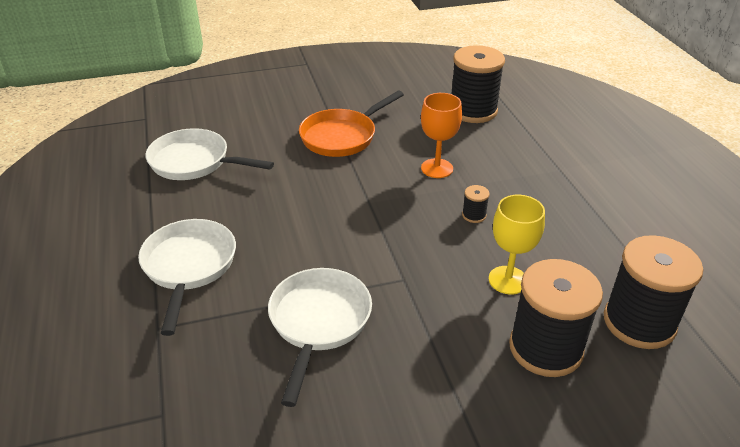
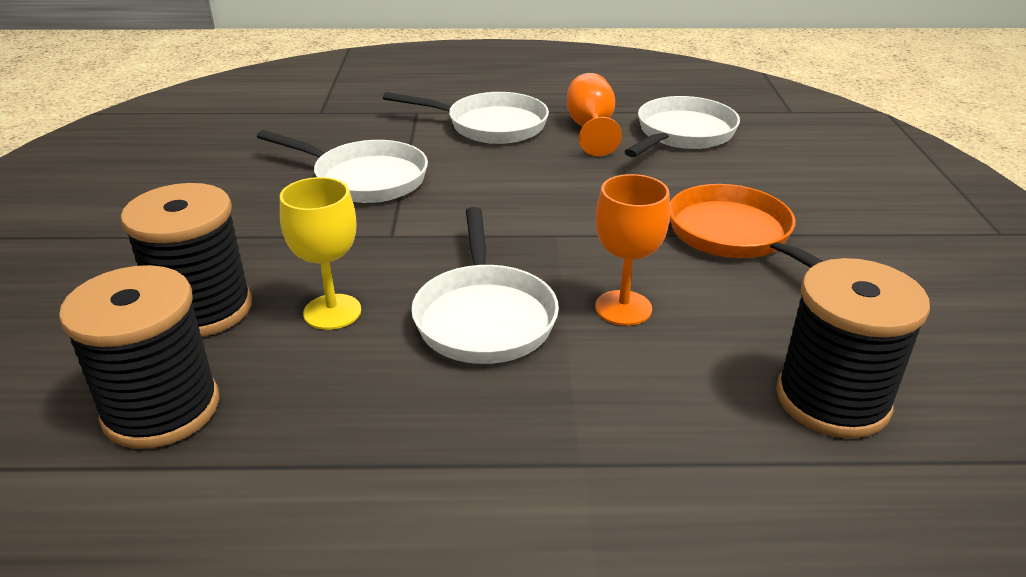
camera: 105 degrees right, 5 degrees down
(191, 207) = (591, 129): none -> orange goblet
(474, 215) = (484, 316): black spool -> white pan

